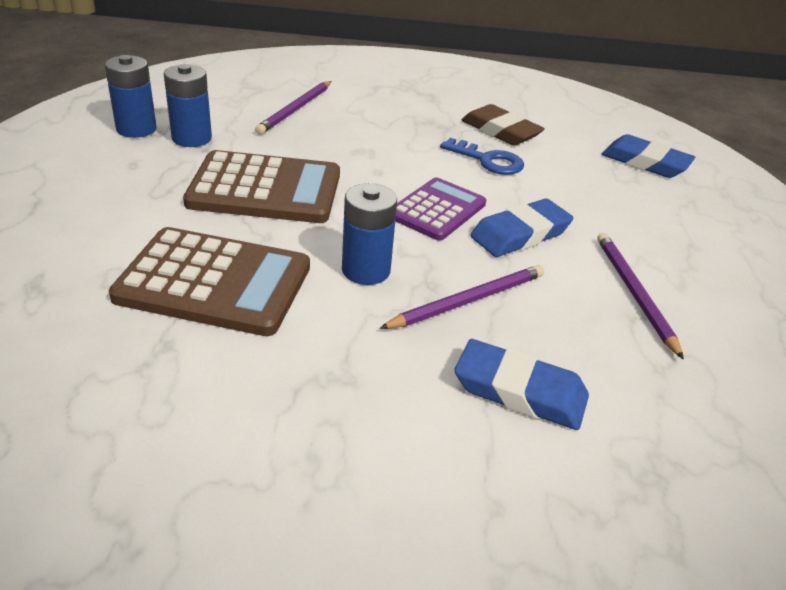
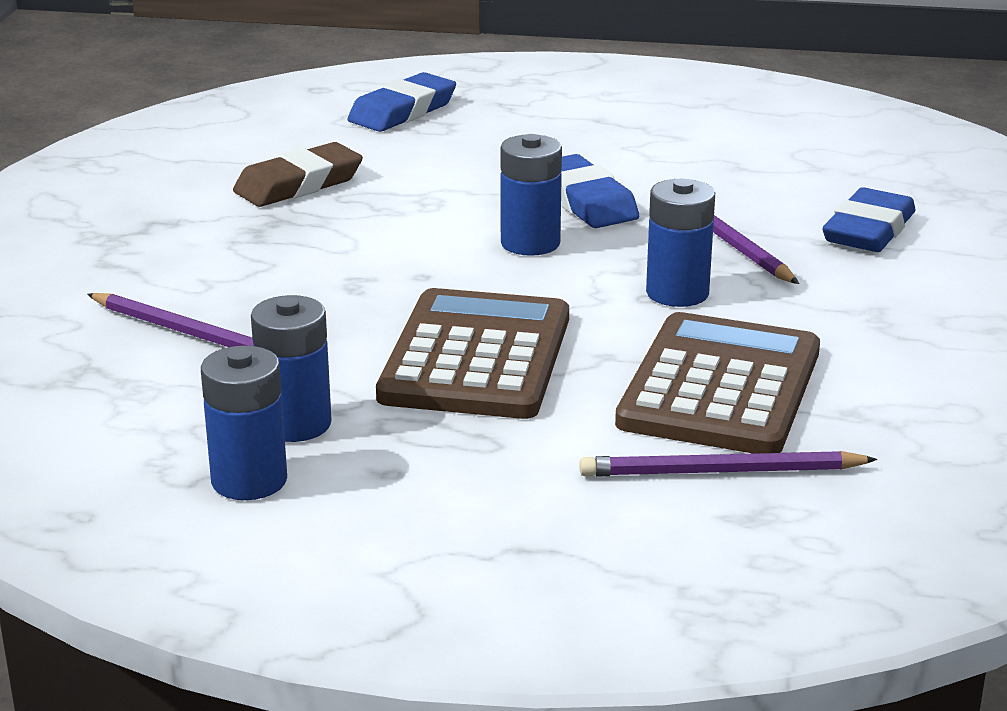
camera: 80 degrees left, 10 degrees down
(437, 210) = (530, 243): purple calculator -> blue battery
(488, 160) = (392, 201): blue key -> none
(634, 293) = (697, 160): purple pencil -> purple pencil (721, 472)

